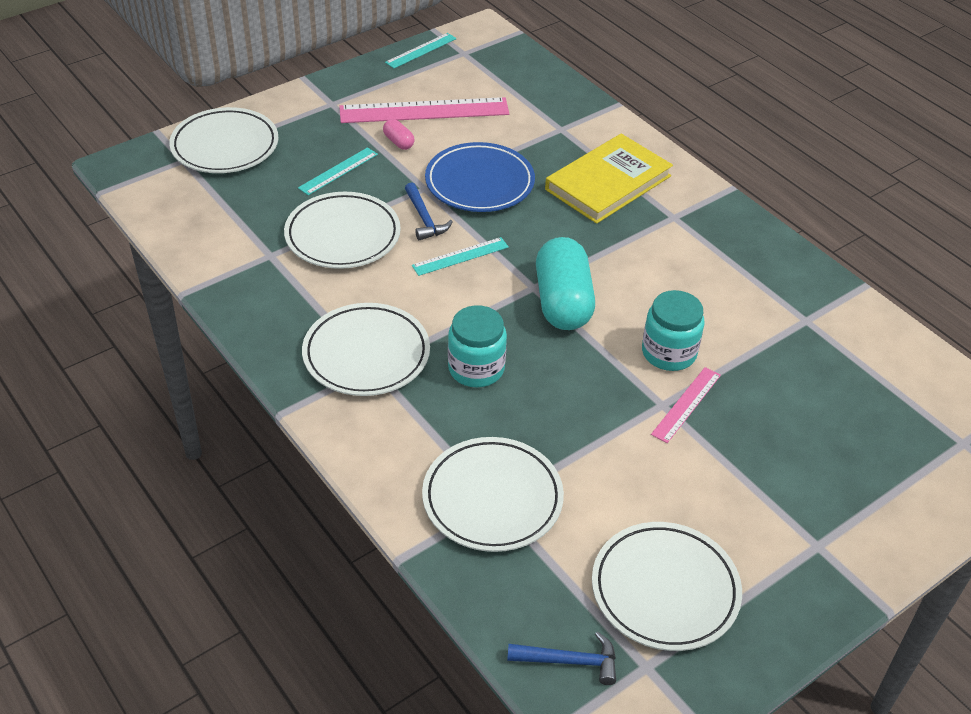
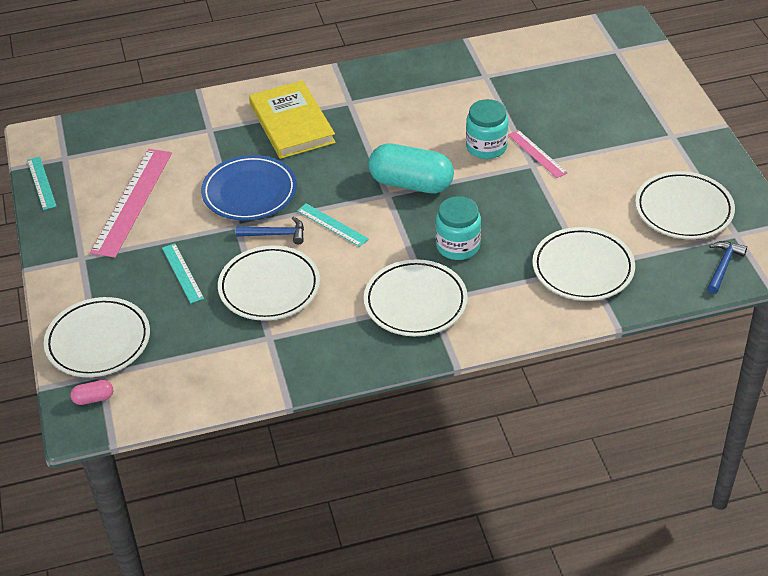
camera: 65 degrees left, 0 degrees up
(398, 142) = (166, 227): pink capsule -> pink capsule (93, 398)
(460, 256) = (332, 225): turquoise ruler -> turquoise ruler turned 45 degrees counterclockwise

